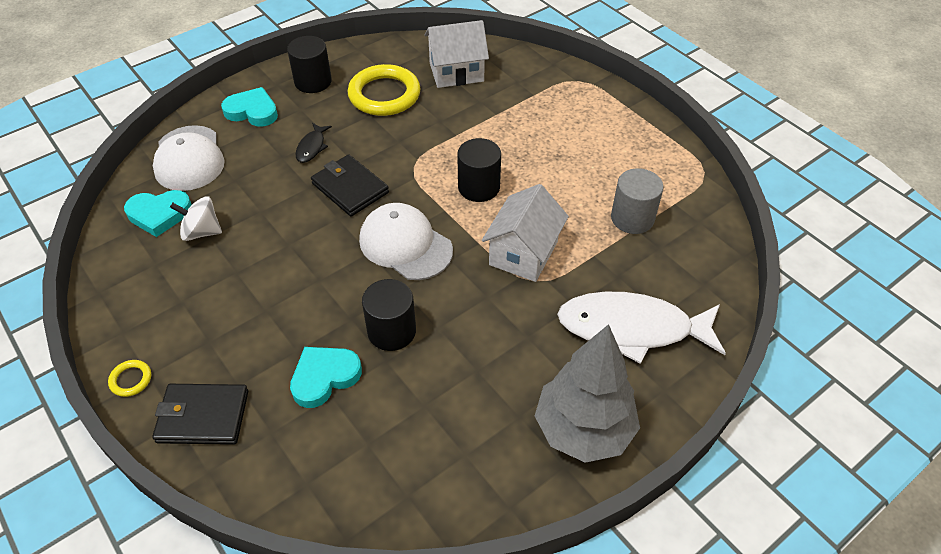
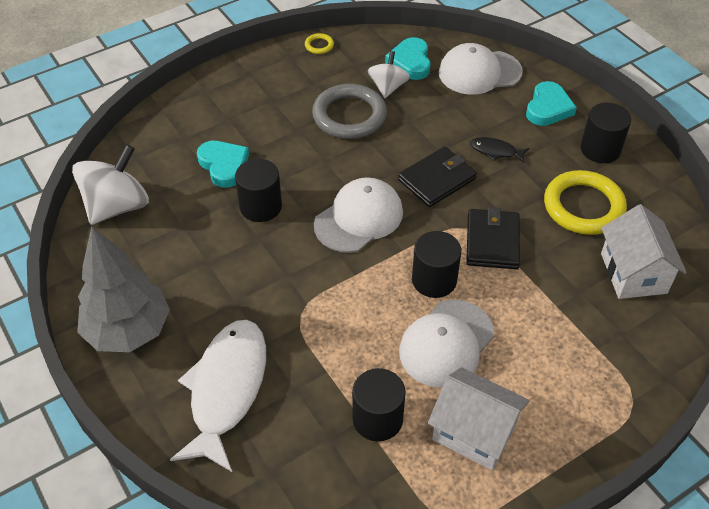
camera: 95 degrees right, 0 degrees up
(131, 380) = (246, 65): yellow ring -> yellow ring (319, 45)
(203, 416) = (206, 103): black wallet -> black wallet (492, 241)
(246, 263) = (349, 116): none -> grey ring
(396, 487) = (117, 206): none -> white spinning top
(523, 253) = (337, 309): white house -> white house (474, 432)
(547, 178) = (446, 343): none -> white cap
(632, 218) = (377, 419): grey cylinder -> black cylinder

